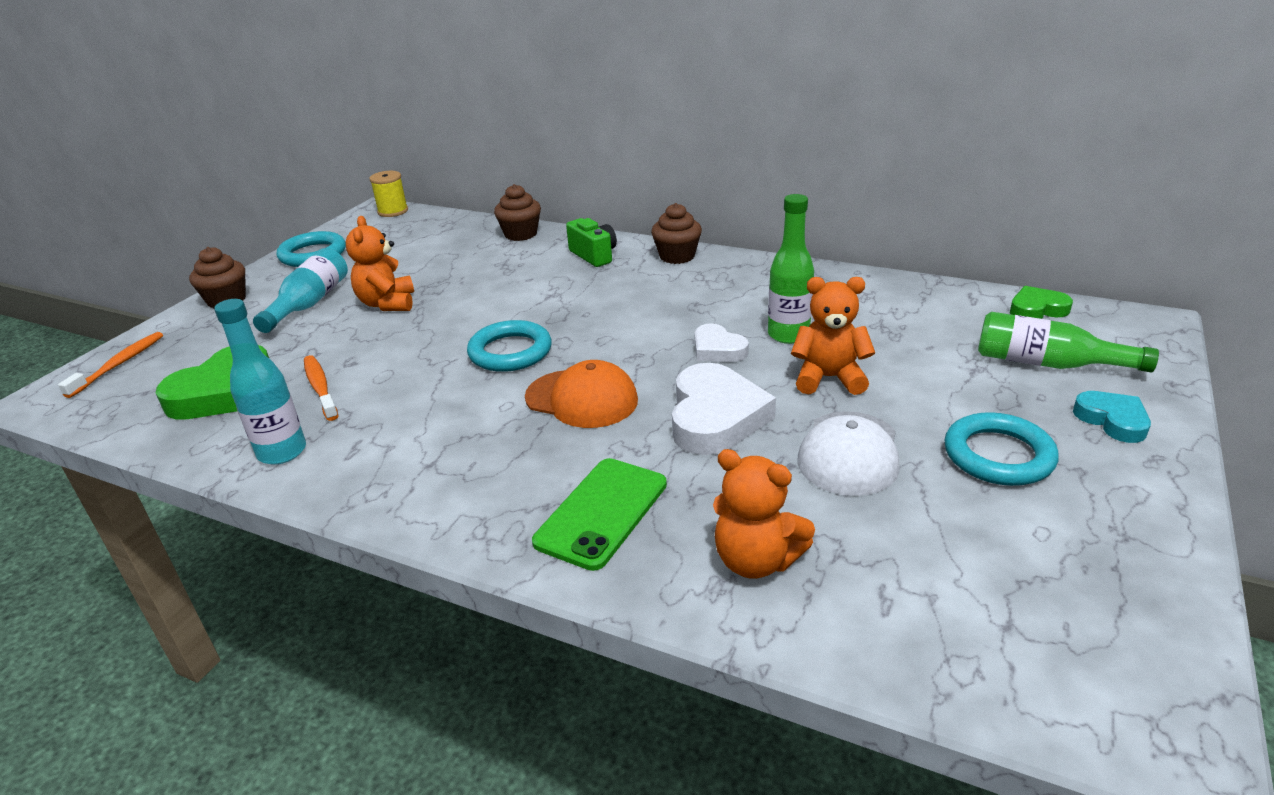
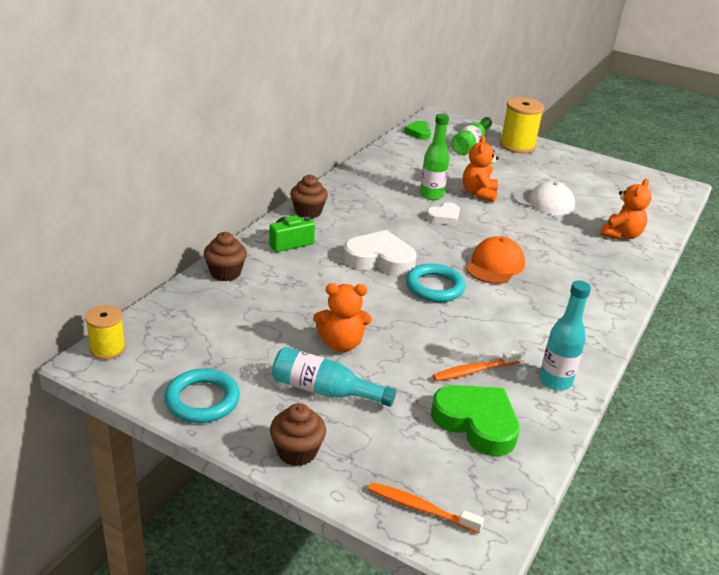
camera: 90 degrees left, 0 degrees up
(602, 513) = (596, 268): green phone -> none
(715, 417) = (514, 228): white heart -> white heart (379, 259)
(998, 455) = (543, 172): turquoise ring -> none
(1112, 420) = (517, 146): turquoise heart -> yellow spool

